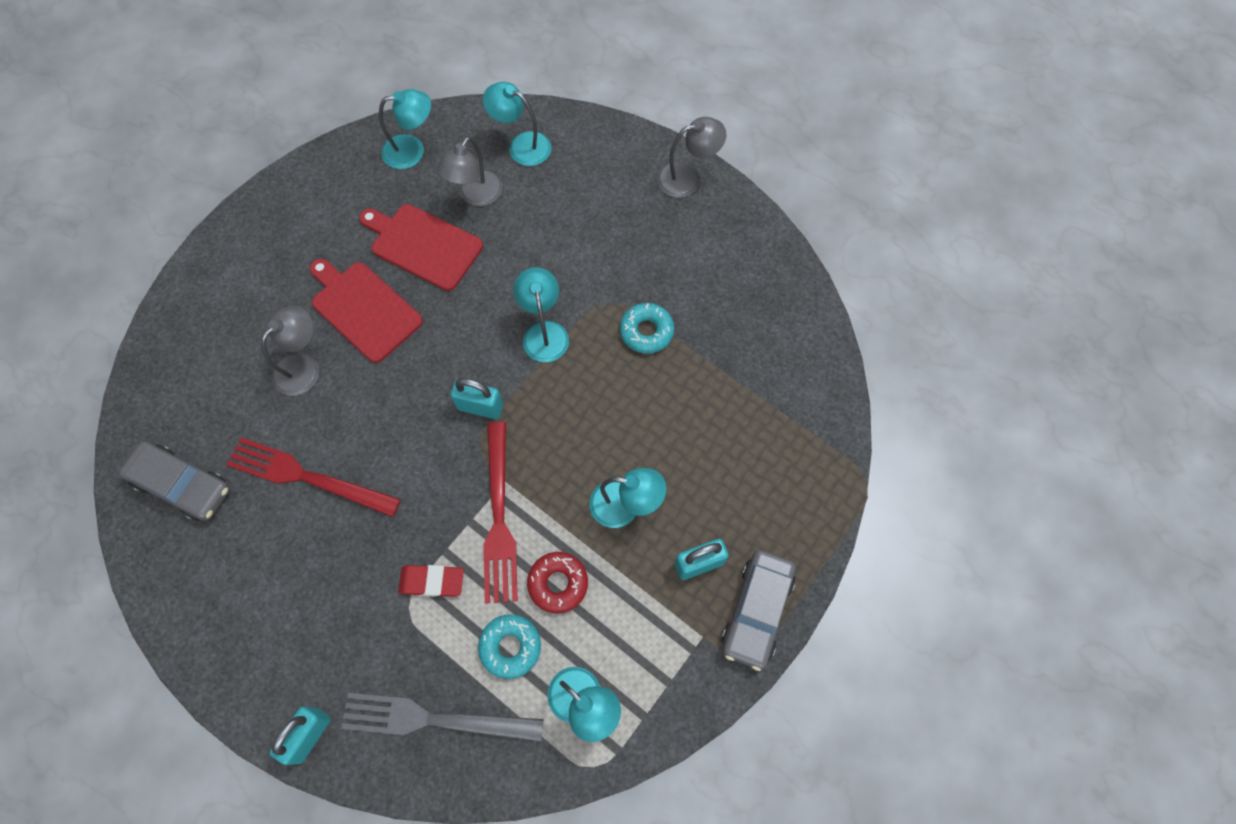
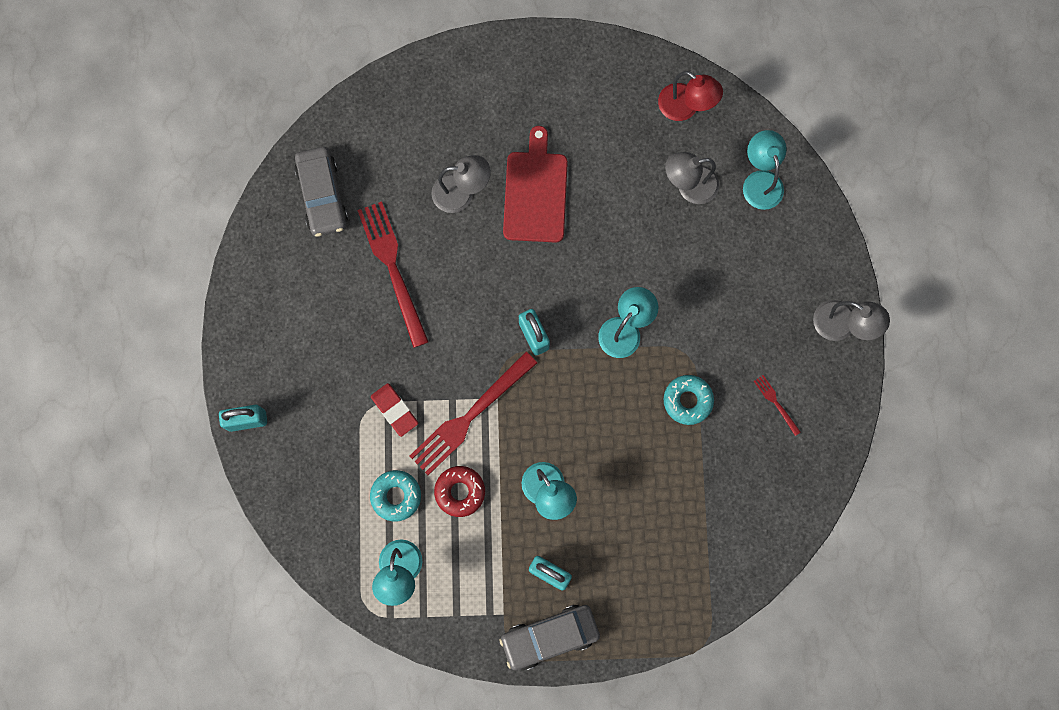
camera: 50 degrees right, 10 degrees up
(412, 150) = (685, 108): turquoise lamp -> red lamp
(423, 245) = (617, 187): red cutting board -> none
(434, 719) = (316, 487): grey fork -> none
(707, 269) = (776, 403): none -> red fork

